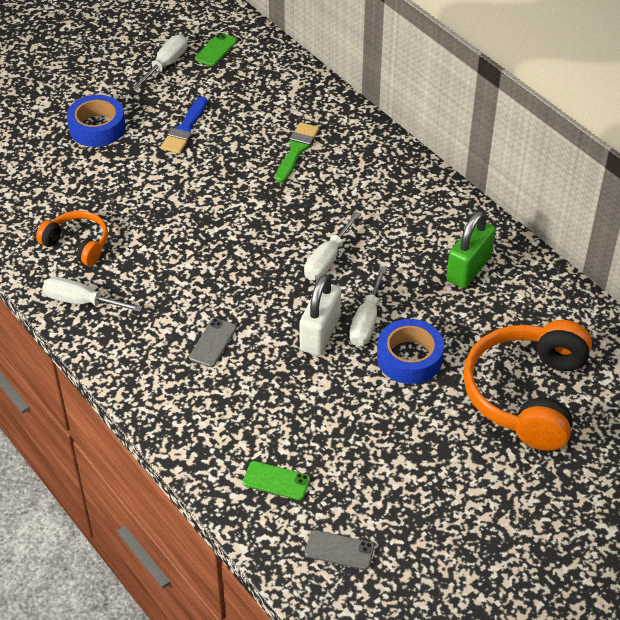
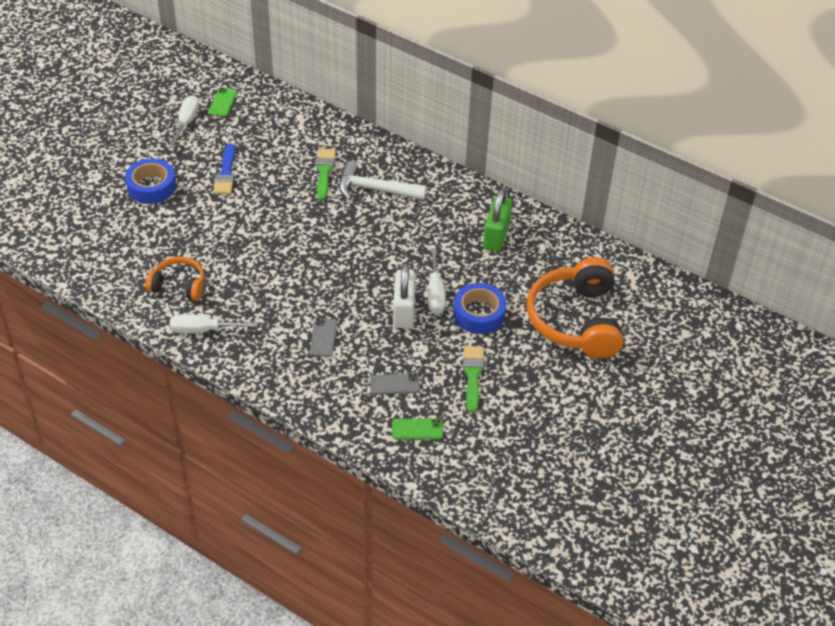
camera: 20 degrees left, 0 degrees up
(327, 259) = (385, 253): white screwdriver -> none
(339, 550) = (485, 467): grey phone -> grey phone (394, 384)
(347, 182) = (375, 189): none -> white hammer
(371, 431) = (473, 375): none -> green brush

